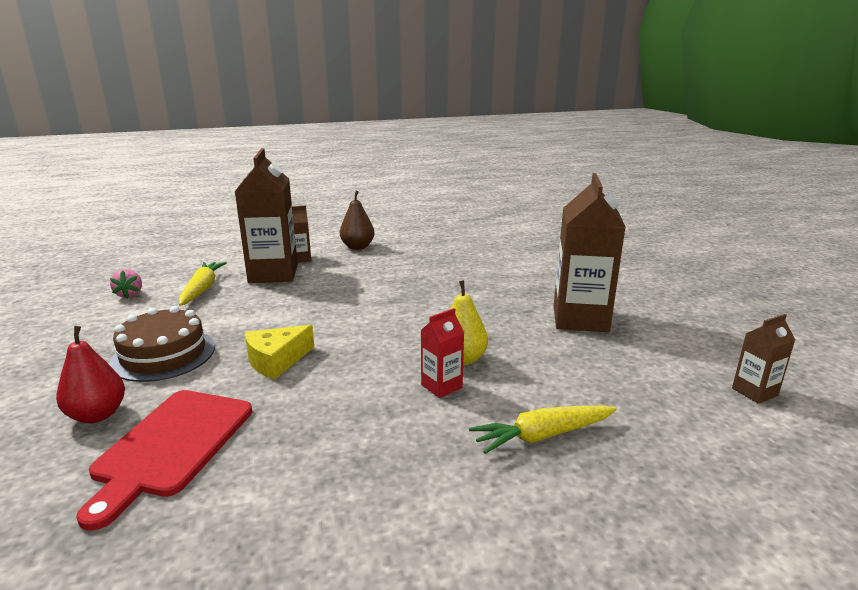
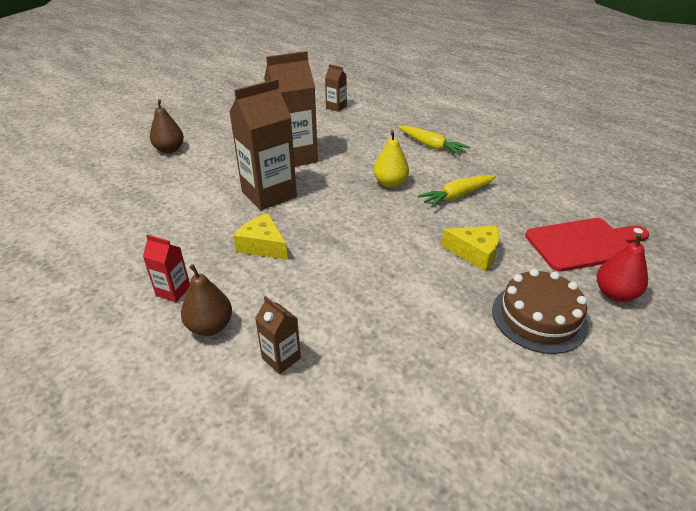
camera: 120 degrees left, 15 degrees up
(129, 294) = (503, 455): pink strawberry -> none
(202, 289) = (427, 390): yellow carrot -> yellow carrot (457, 196)
(273, 274) = (341, 354): brown carton -> brown carton (269, 194)
(423, 274) = (263, 245): none -> yellow cheese
(441, 386) = (425, 181): red carton -> red carton (173, 291)
(640, 264) = (169, 150): none -> brown pear

